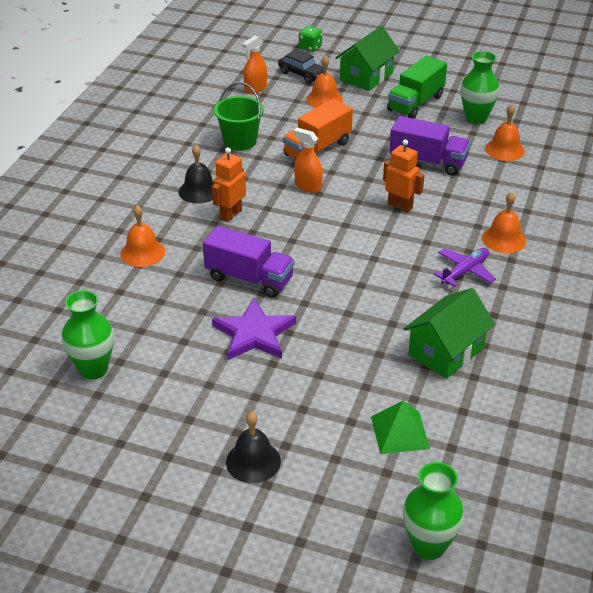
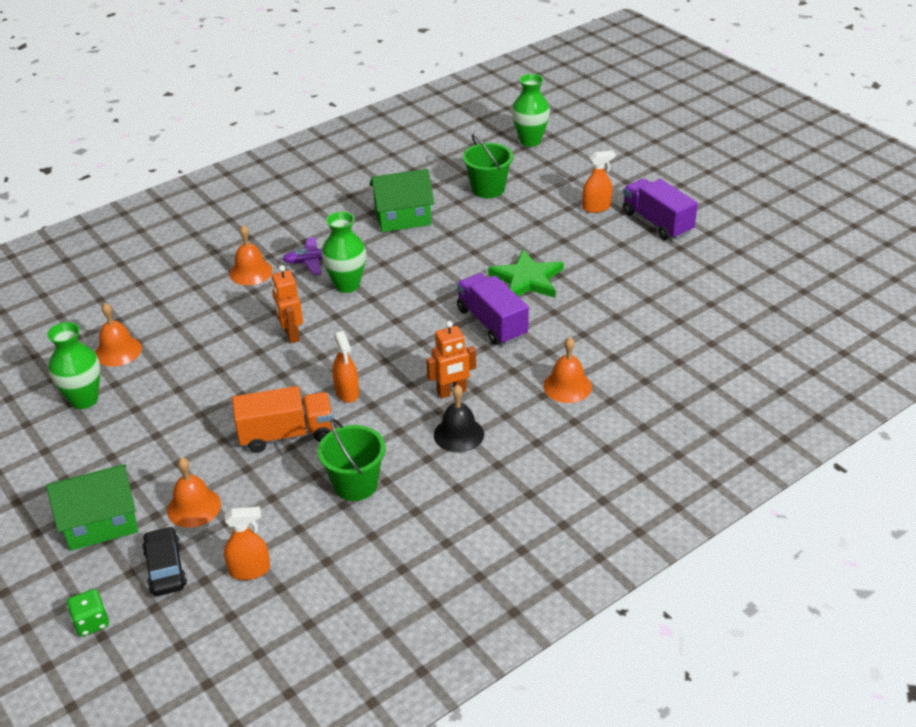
camera: 145 degrees left, 0 degrees up
(93, 369) = (673, 301): green vase -> green vase (347, 285)
(253, 461) = (596, 207): black bell -> orange spray bottle
(254, 334) = (527, 279): purple star -> green star
(399, 432) = (488, 189): green pyramid -> green bucket
(415, 103) = (109, 450): green truck -> none
(428, 162) = (204, 369): purple truck -> purple truck (657, 222)

